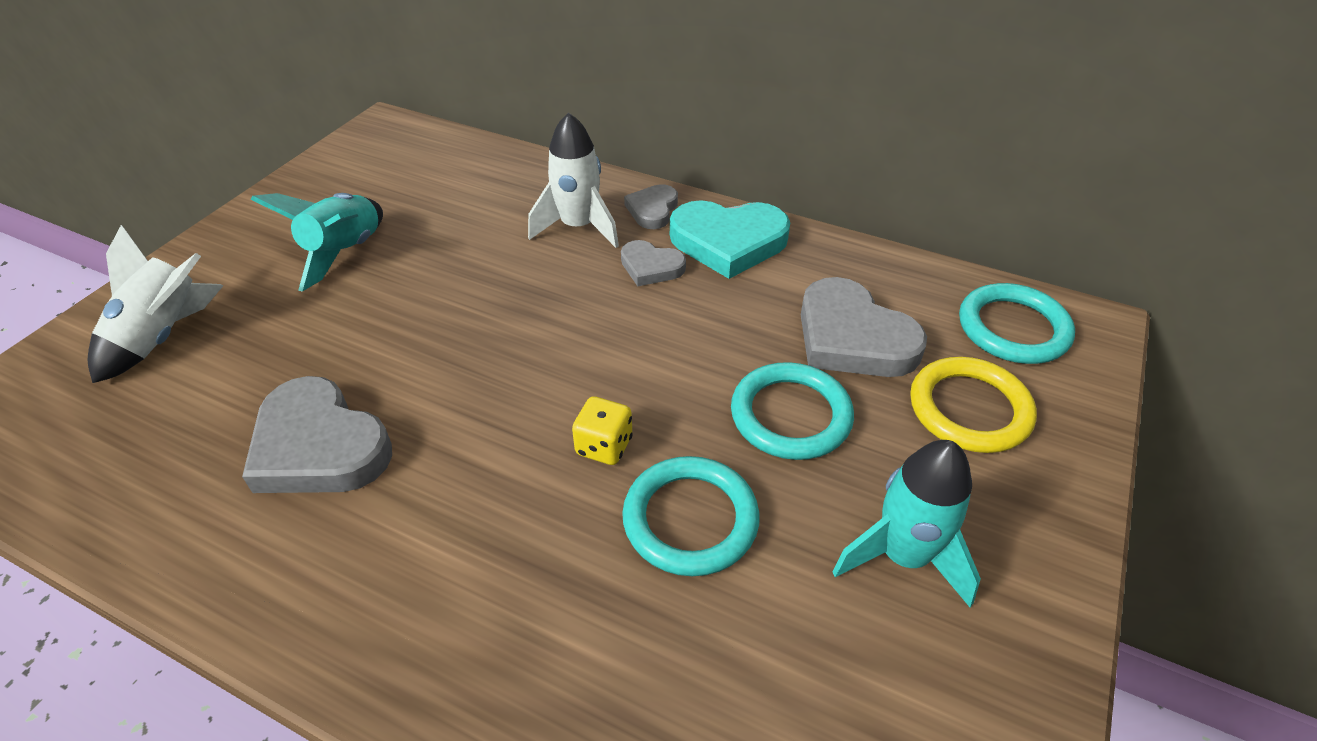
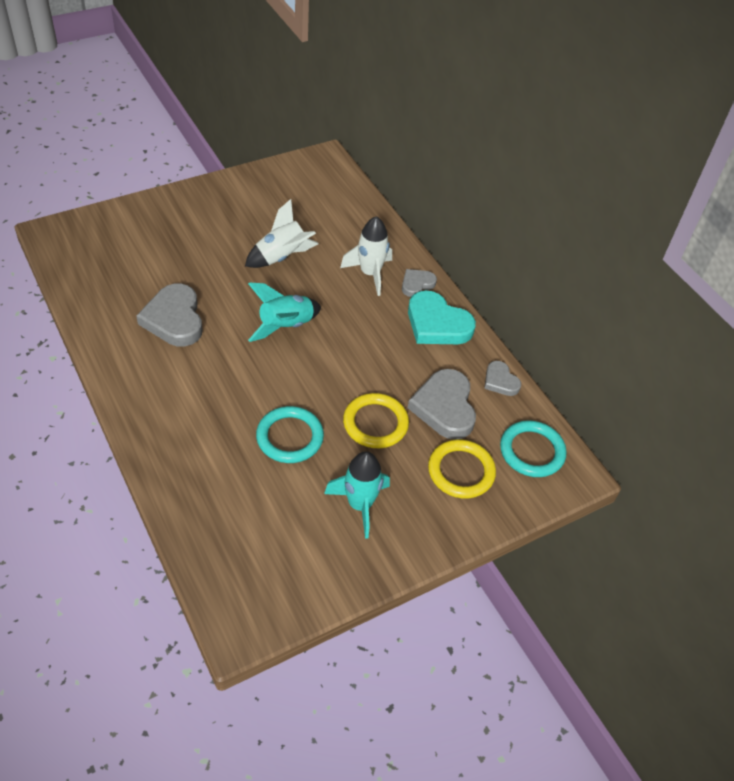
camera: 30 degrees right, 5 degrees up
(164, 336) = (148, 232): white rocket -> white rocket (281, 257)
(345, 253) = (250, 228): turquoise rocket -> turquoise rocket (285, 326)
(604, 446) = (283, 387): yellow dice -> none
(651, 267) = (384, 315): grey heart -> grey heart (500, 381)
(790, 415) = (375, 423): turquoise ring -> yellow ring

